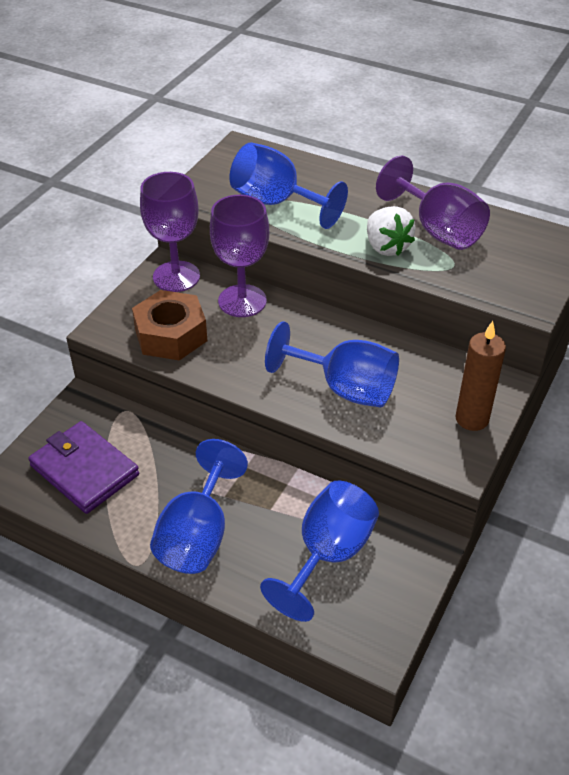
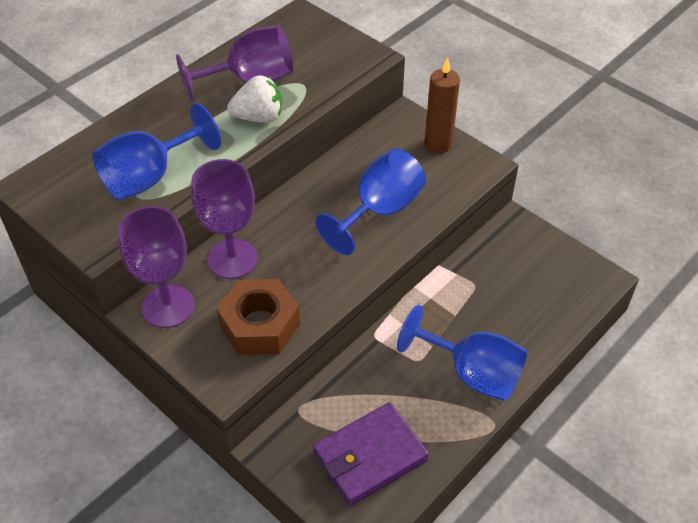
camera: 75 degrees left, 5 degrees up
(328, 555) = (511, 287): blue goblet -> none

